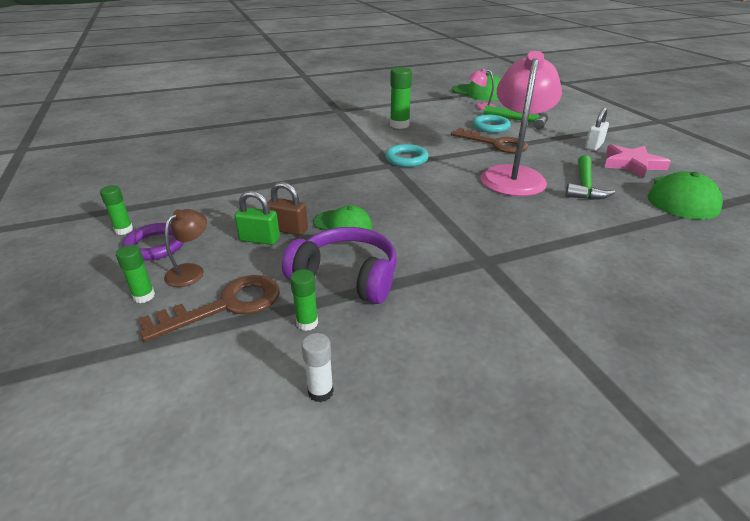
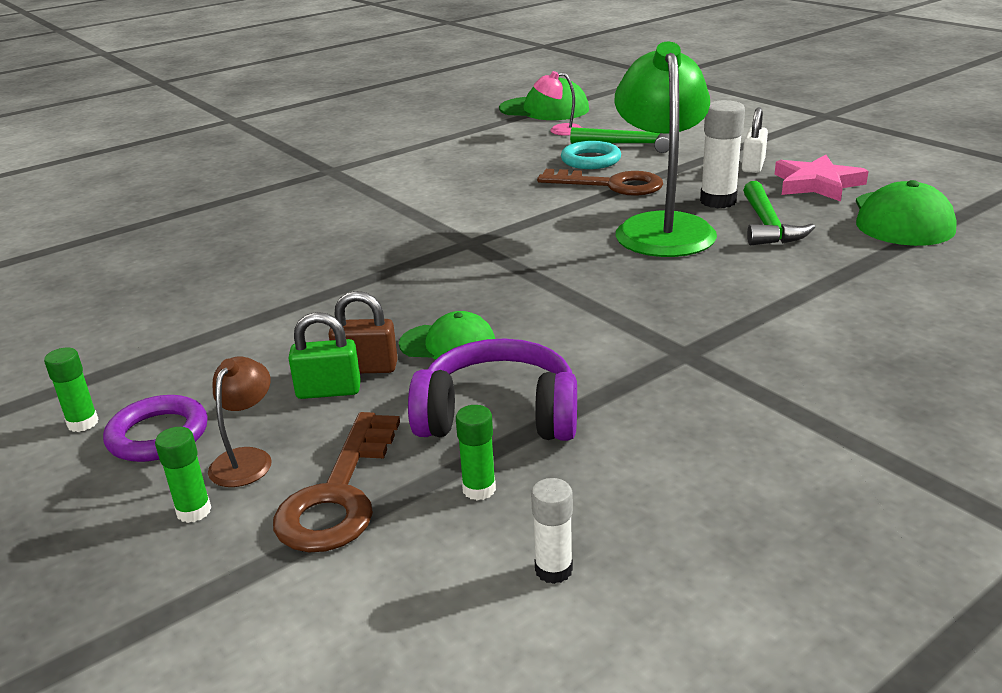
camera: 15 degrees left, 5 degrees down
(226, 306) = (338, 494): brown key -> brown key turned 150 degrees clockwise
(399, 125) = (447, 179): green glue stick -> none
(406, 159) = (489, 229): turquoise ring -> none
(513, 175) = (662, 227): pink lamp -> green lamp
(558, 165) = (718, 201): none -> white glue stick

